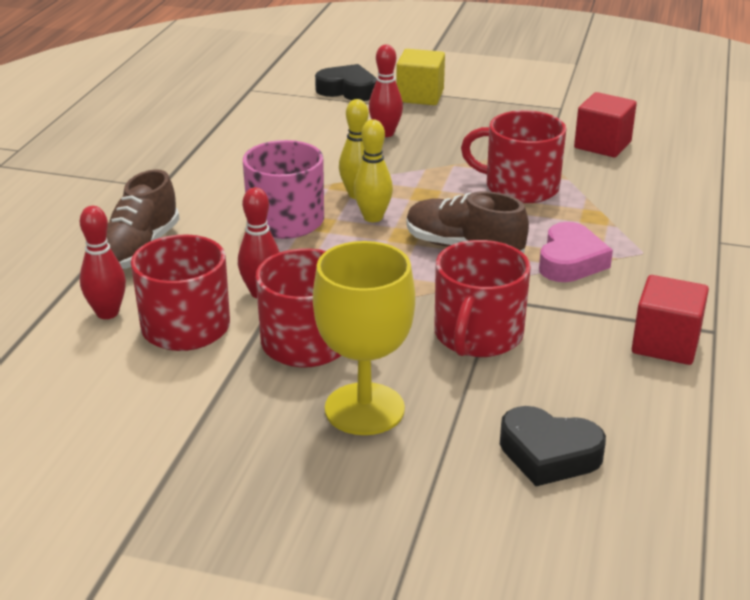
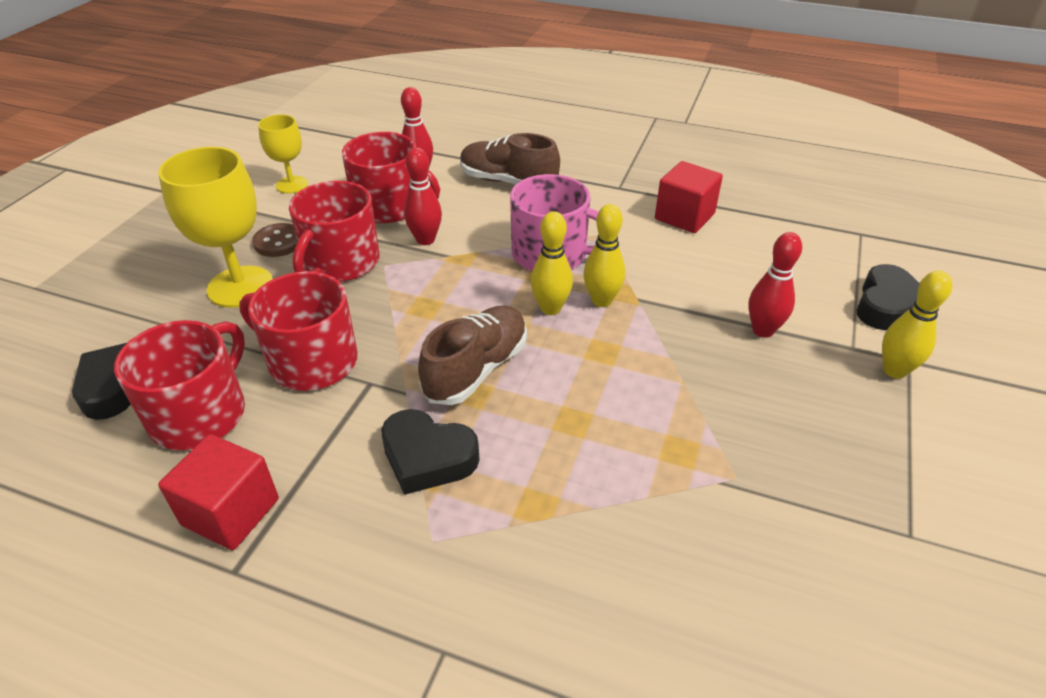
camera: 95 degrees right, 10 degrees up
(119, 416) = (292, 185): none -> yellow goblet
(267, 399) = (278, 242): none -> brown button
(420, 96) = (894, 370): yellow cube -> yellow bowling pin
(519, 187) = (620, 438): red mug -> red mug (200, 413)
(570, 261) = (428, 457): pink heart -> black heart
(602, 145) = (770, 566): red cube -> red cube (684, 216)

